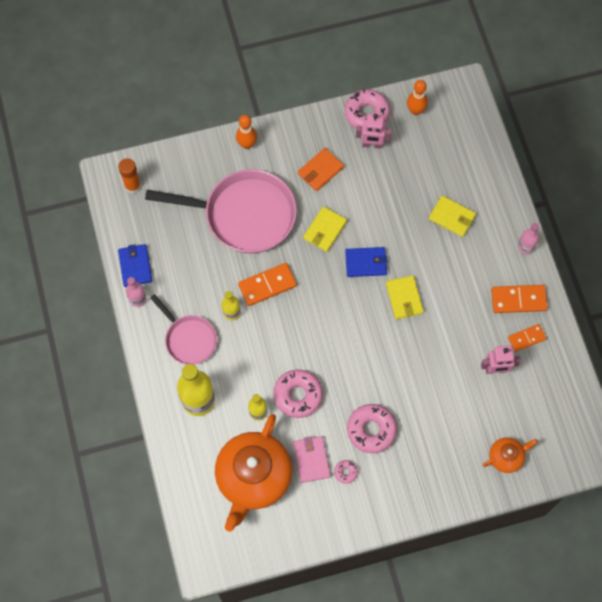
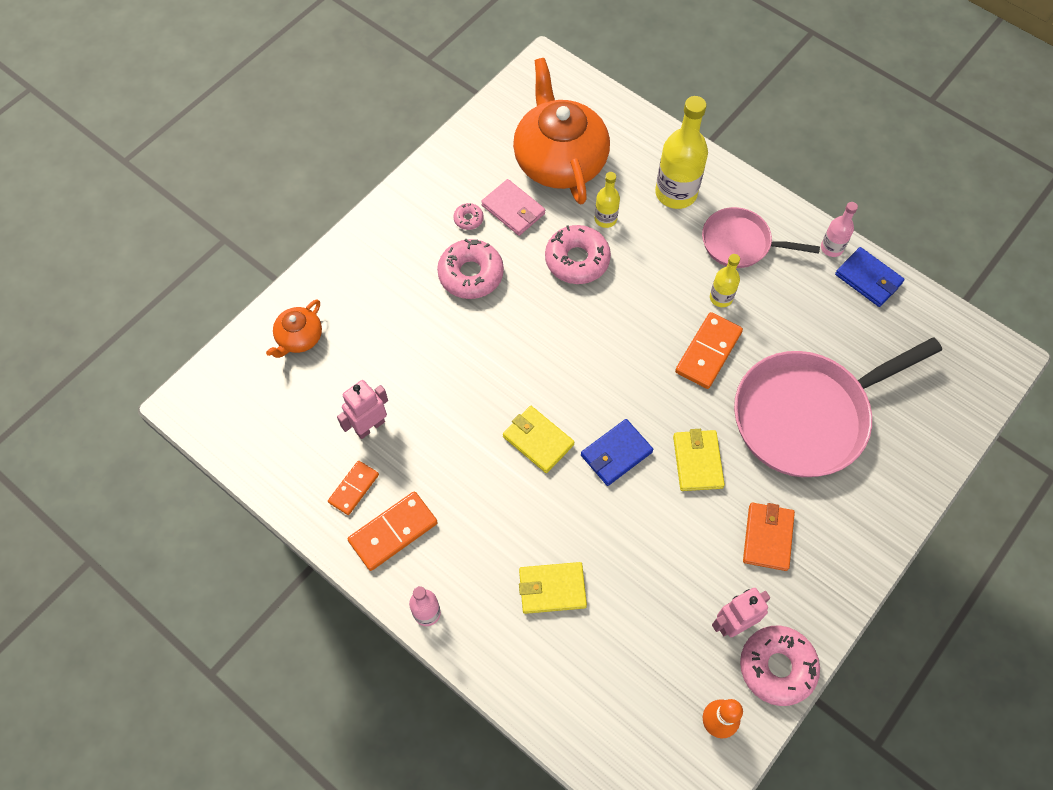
camera: 145 degrees right, 5 degrees down
(132, 186) = (963, 364): orange glue stick -> none
(247, 144) = (887, 509): orange bowling pin -> none

